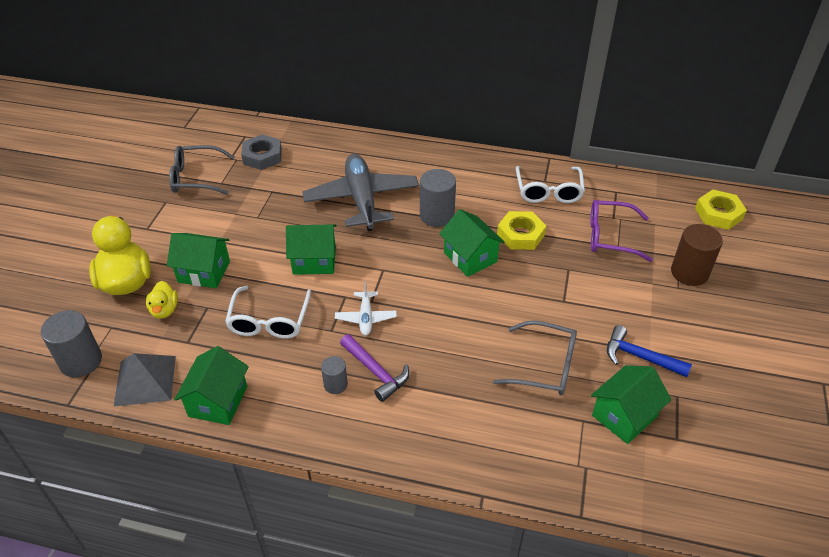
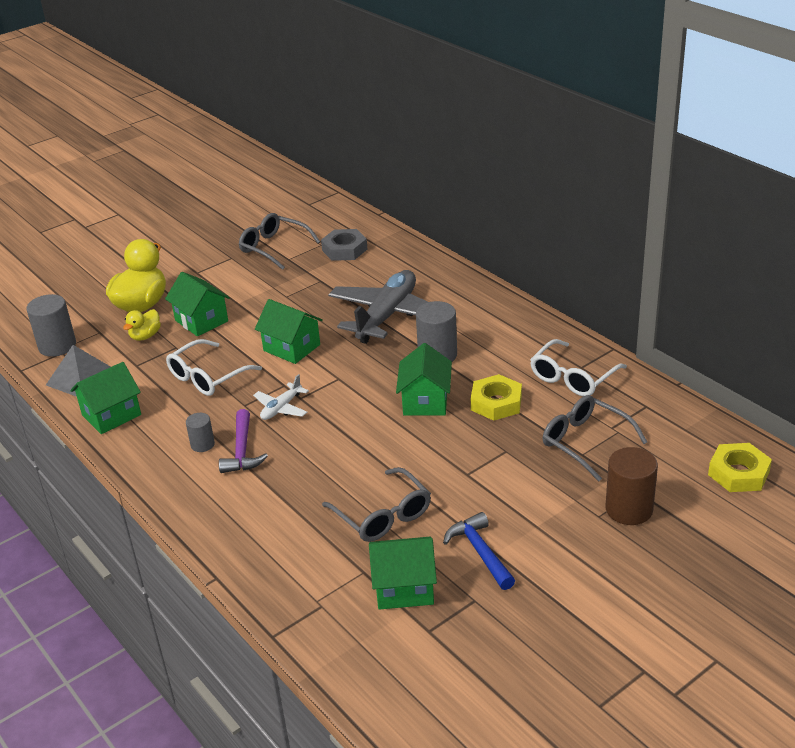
camera: 40 degrees right, 10 degrees down
(610, 237) = (585, 442): purple glasses -> grey glasses

